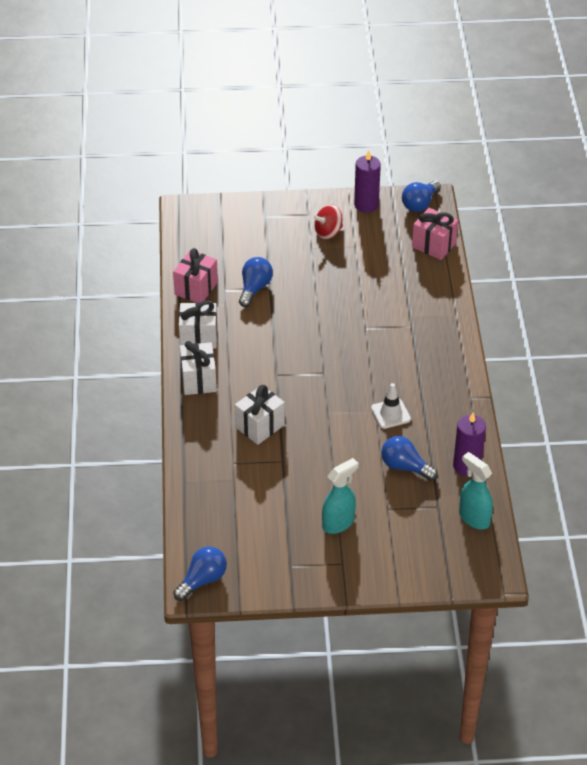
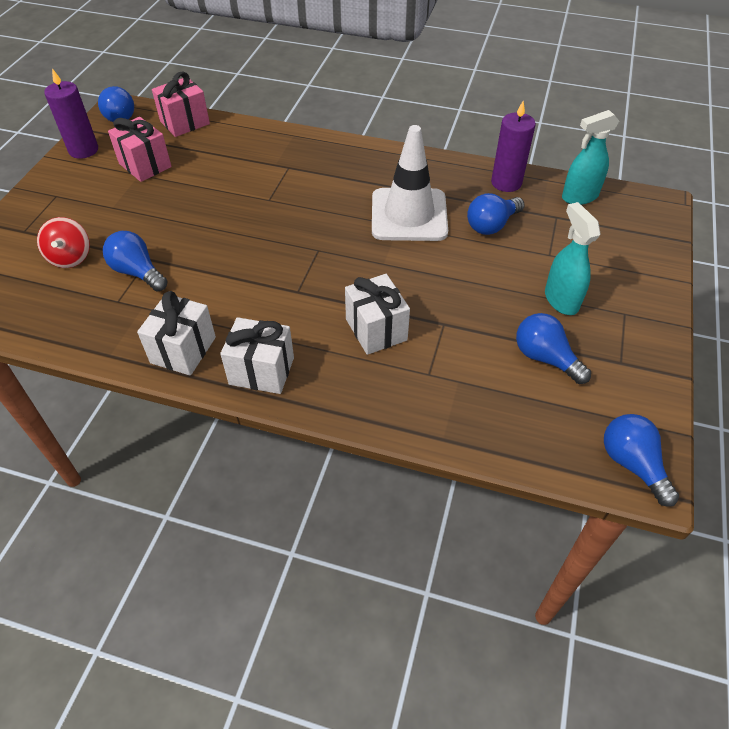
camera: 70 degrees left, 5 degrees up
(196, 288) = (92, 329): pink gift -> pink gift (145, 165)
(275, 522) = (545, 358): none -> blue light bulb
(328, 232) = (99, 188): red spinning top -> red spinning top (70, 257)
(390, 414) = (409, 215): white traffic cone -> white traffic cone, size x1.93

